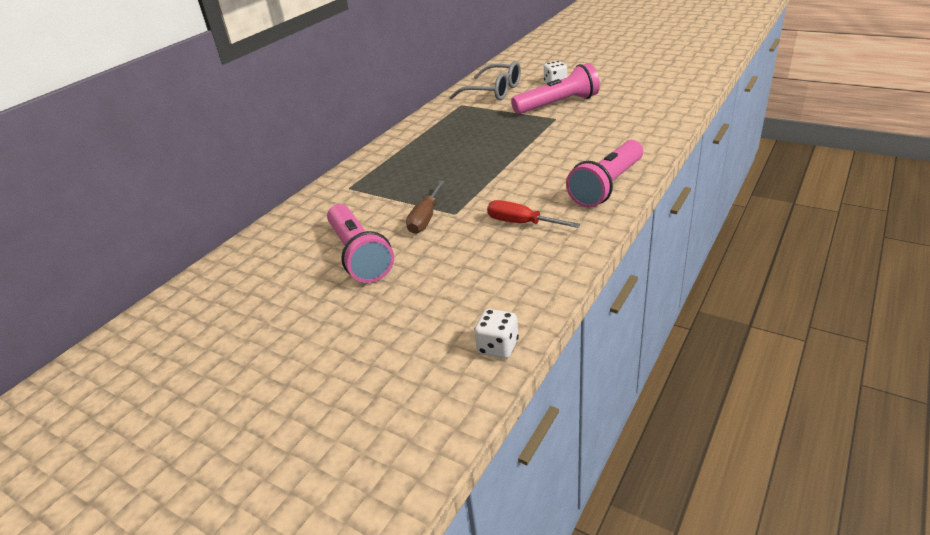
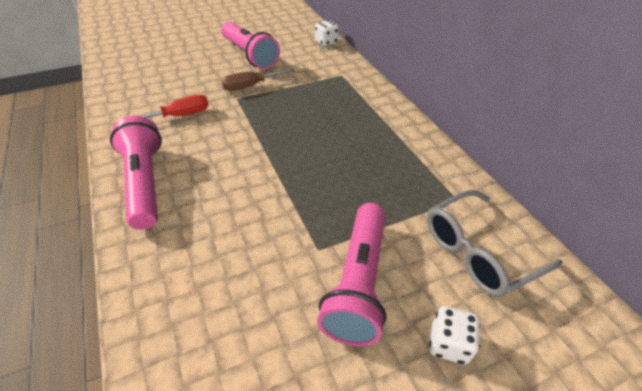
camera: 120 degrees right, 10 degrees up
(359, 255) = (249, 55): pink flashlight -> pink flashlight turned 135 degrees counterclockwise
(425, 218) = (250, 86): brown screwdriver -> brown screwdriver turned 75 degrees counterclockwise
(497, 347) = (111, 62): white dice -> white dice (326, 42)

